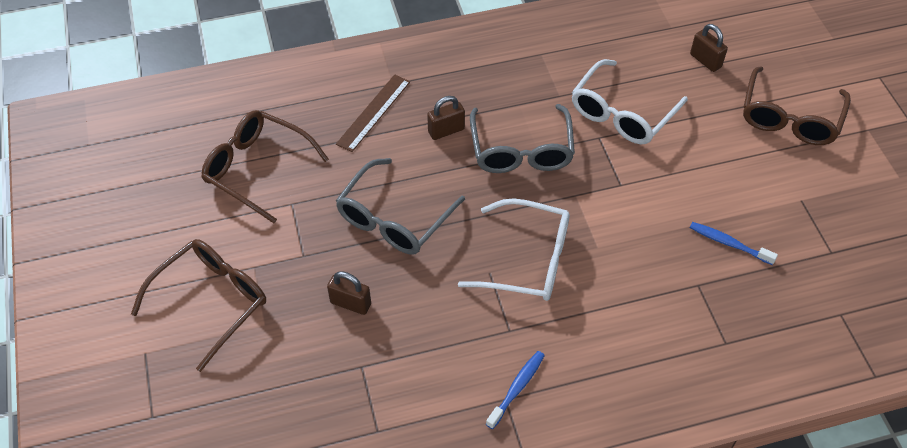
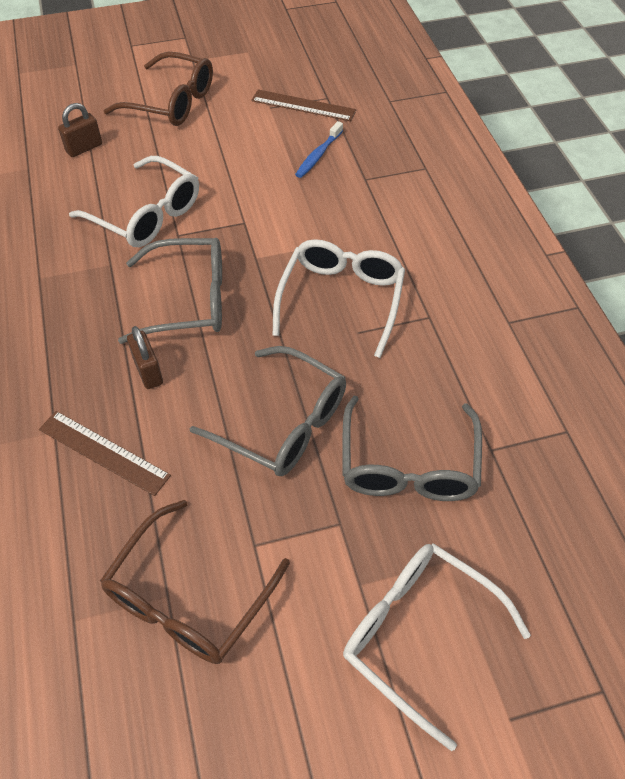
camera: 90 degrees left, 0 degrees up
(211, 302) = (419, 635): brown glasses -> white glasses
(350, 303) = (408, 465): brown padlock -> grey glasses
(517, 388) = (495, 312): blue toothbrush -> none
(811, 230) = (303, 105): none -> brown ruler

